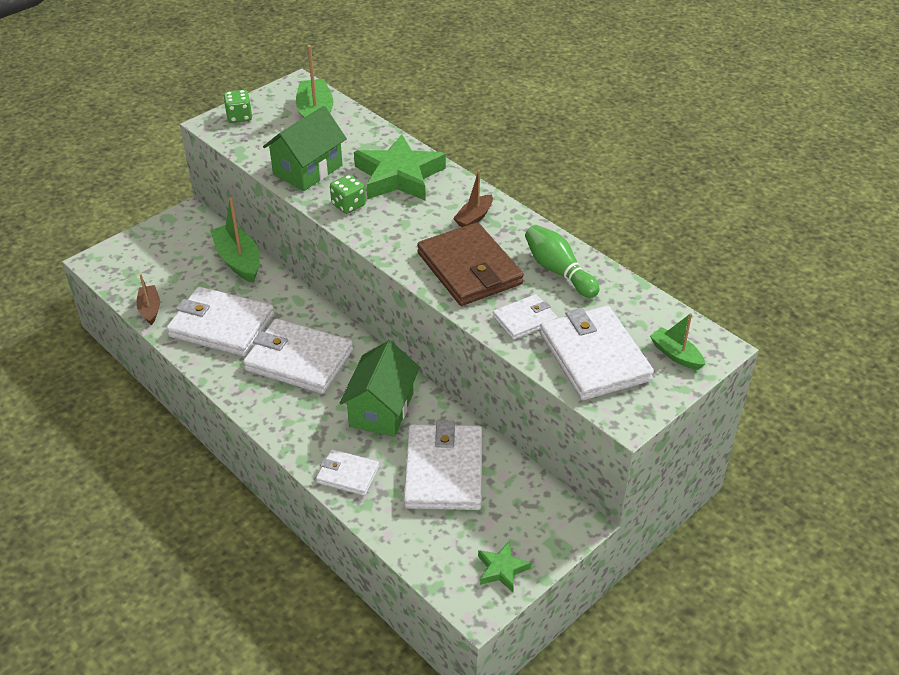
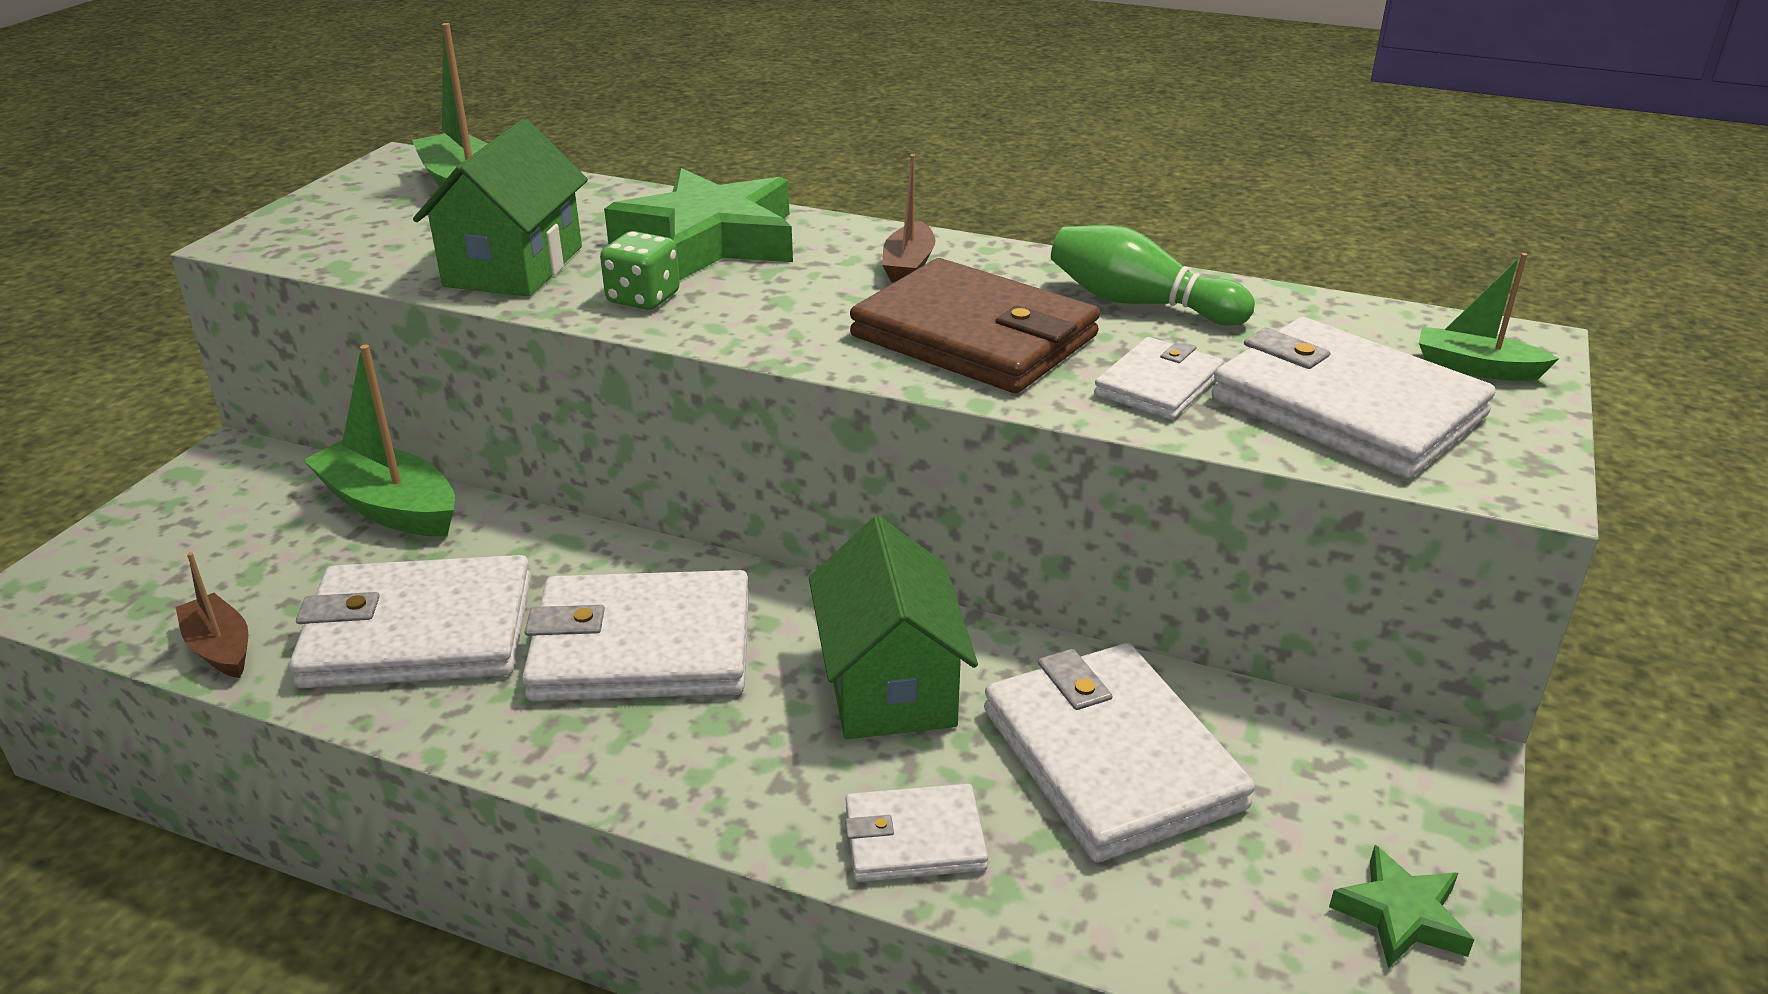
camera: 25 degrees left, 10 degrees down
(239, 117) = (305, 221): green dice -> none

